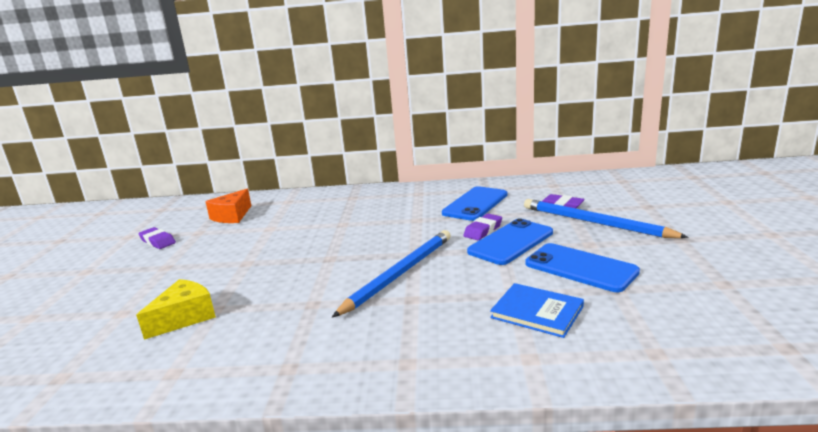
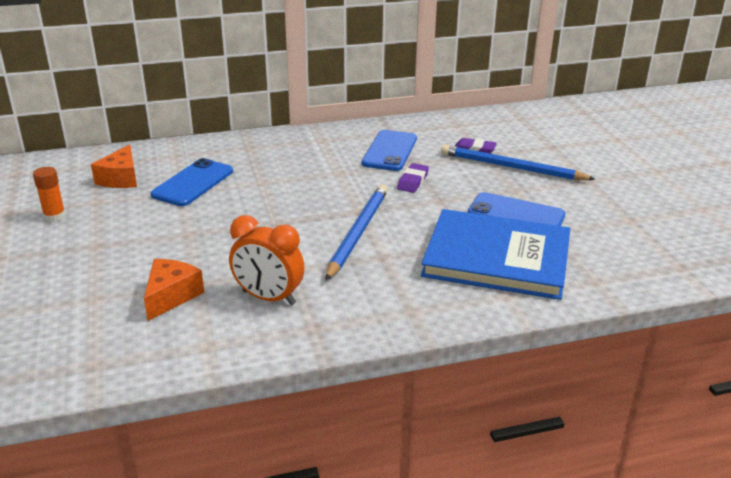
camera: 20 degrees left, 10 degrees up
(157, 241) = (54, 216): purple eraser -> orange glue stick
(184, 317) = (171, 296): yellow cheese -> orange cheese
(269, 329) = (268, 298): none -> orange clock
(511, 242) = (445, 193): blue phone -> blue phone (193, 183)
(537, 312) = (497, 258): blue book -> blue book, size x2.10

